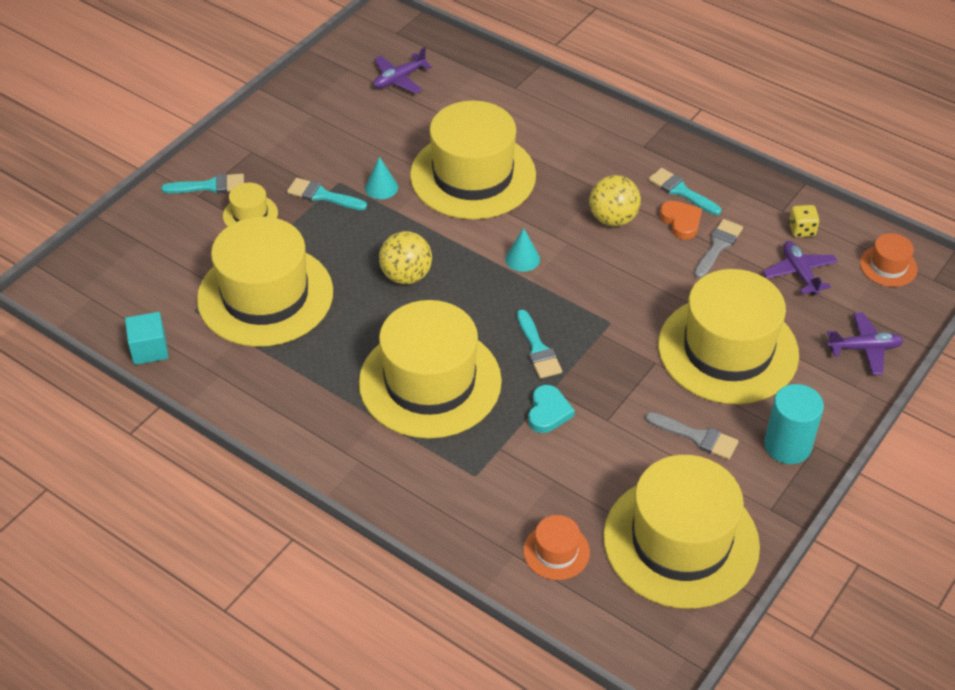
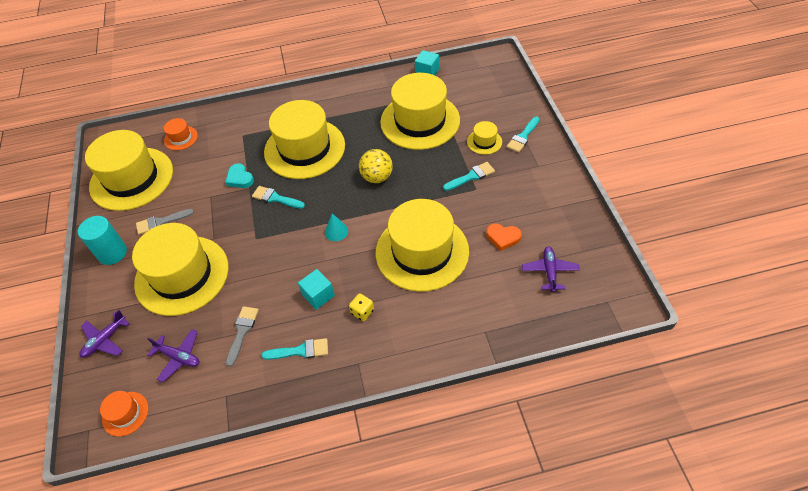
camera: 135 degrees right, 5 degrees up
(381, 187) = (453, 204): turquoise cone -> none
(613, 219) = (318, 295): yellow ball -> turquoise cube
(681, 222) = (279, 329): orange heart -> orange heart (503, 237)
(718, 246) = (242, 332): grey brush -> grey brush turned 150 degrees counterclockwise
(801, 230) = (201, 391): yellow dice -> yellow dice (362, 312)

